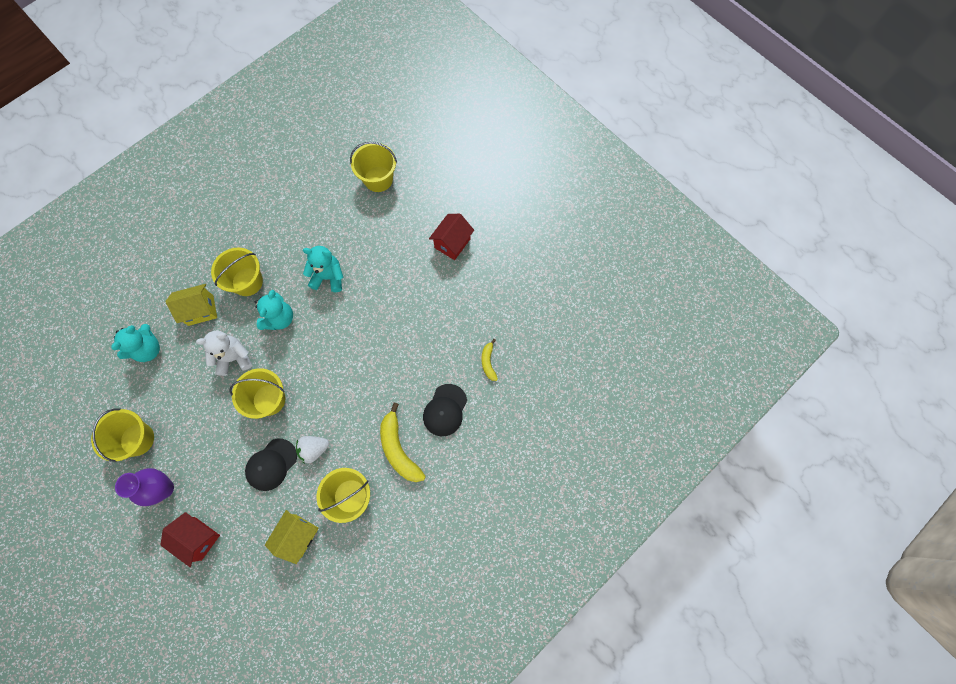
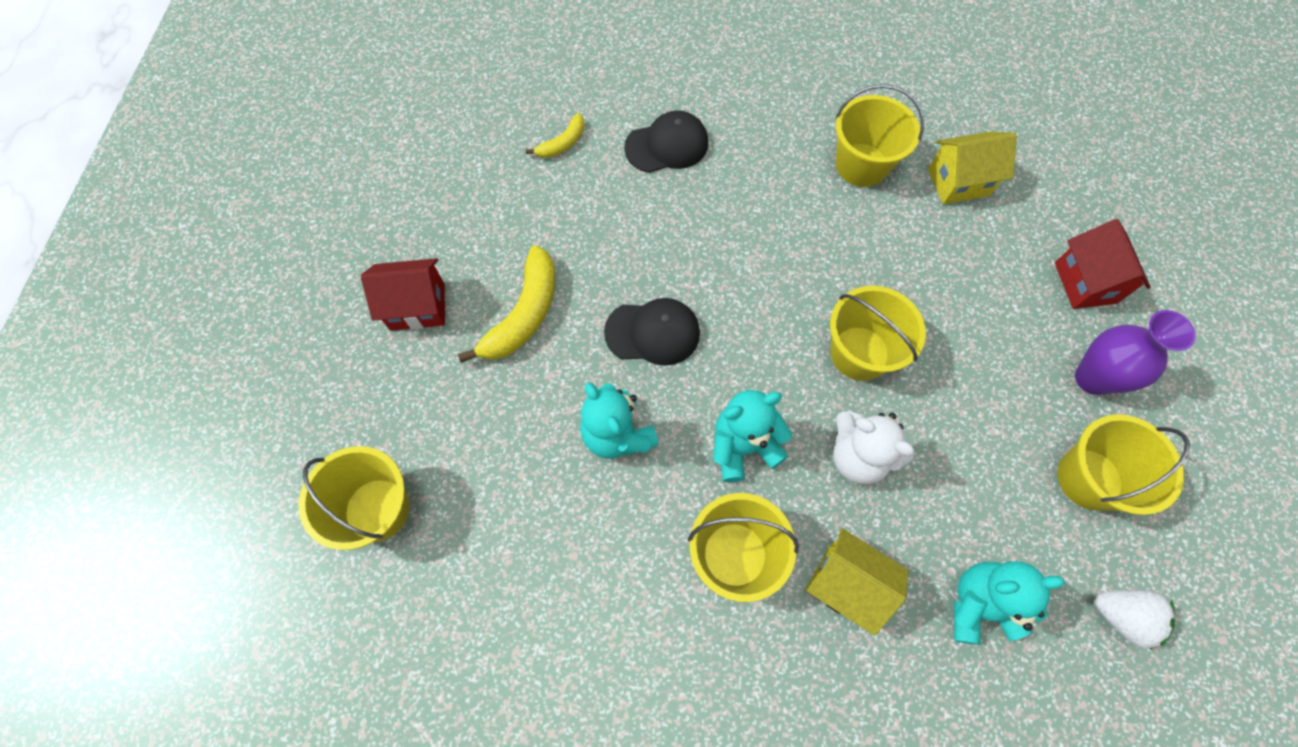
camera: 130 degrees left, 5 degrees down
(271, 464) = (925, 277): black cap -> black cap (652, 332)
(314, 449) = (857, 245): white strawberry -> white strawberry (1121, 616)
(399, 449) = (760, 158): yellow banana -> yellow banana (524, 314)

